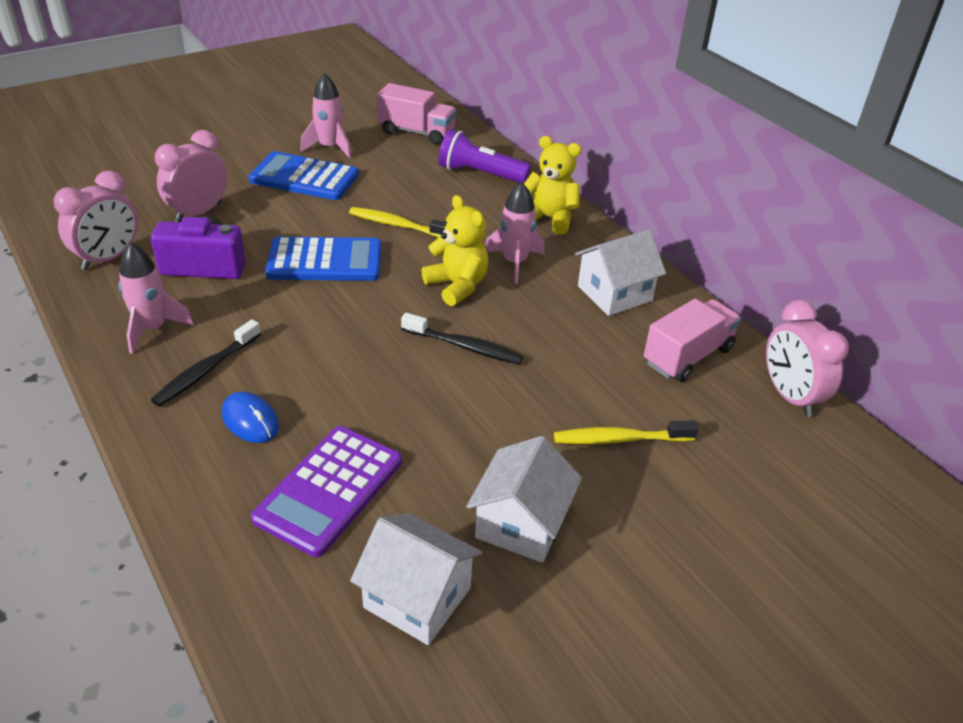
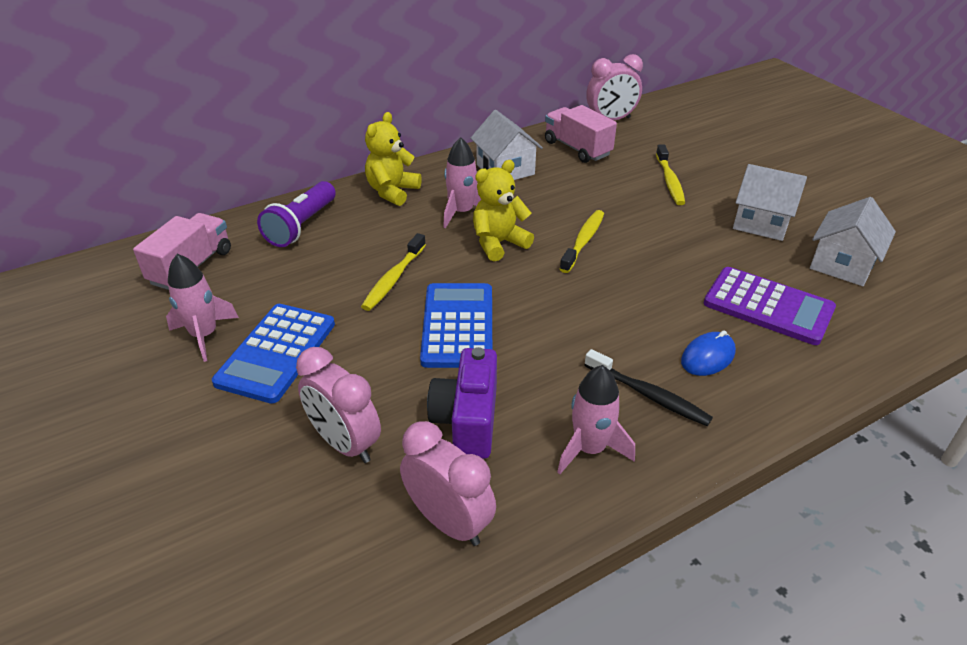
camera: 85 degrees left, 0 degrees up
(464, 346) = (583, 241): black toothbrush -> yellow toothbrush

